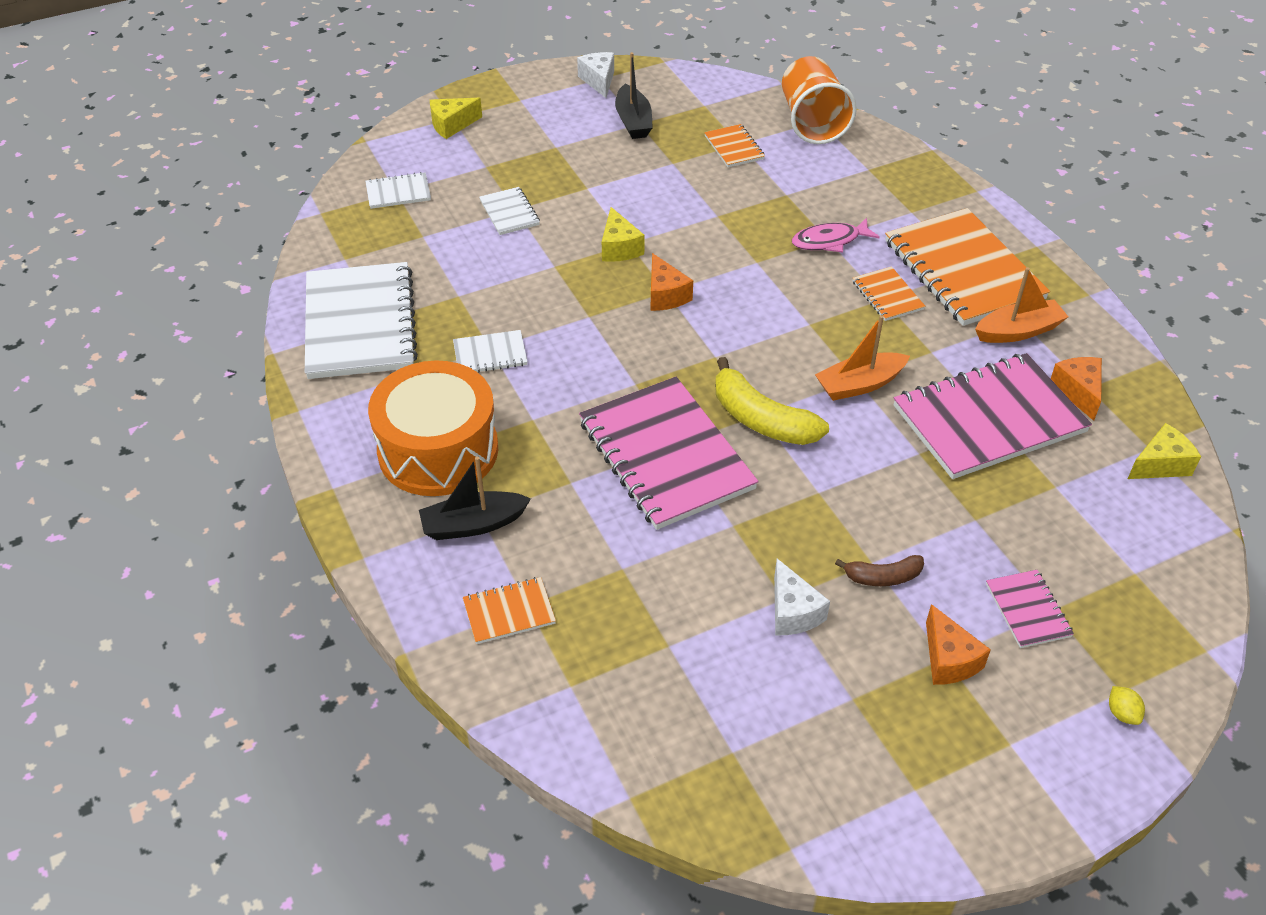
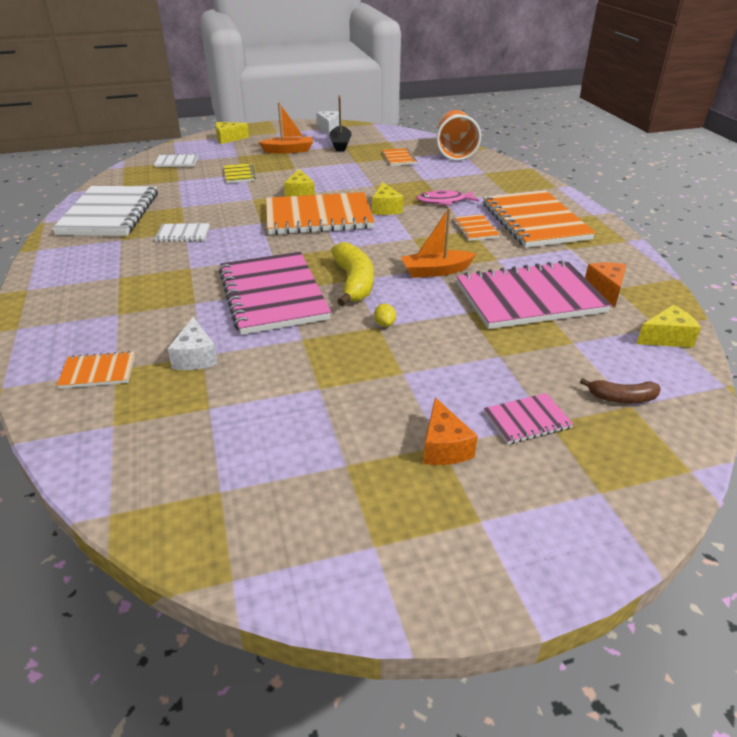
camera: 10 degrees right, 10 degrees down
(438, 450) = (113, 277): orange drum -> none
(473, 524) = (109, 318): black boat -> none
(509, 213) = (239, 175): white notebook -> yellow notebook
(665, 295) = (318, 217): orange cheese -> orange notebook
(753, 266) = (385, 208): none -> yellow cheese
(761, 419) = (354, 282): yellow banana -> yellow banana turned 150 degrees counterclockwise
(793, 612) = (322, 398): white cheese -> white cheese (195, 357)
(883, 577) = (408, 383): brown banana -> brown banana (621, 398)
(1018, 331) = (567, 254): orange boat -> orange boat (288, 151)
(1028, 610) = (527, 420): pink notebook -> pink notebook turned 75 degrees clockwise
(1122, 713) = (597, 510): yellow lemon -> yellow lemon (384, 324)

